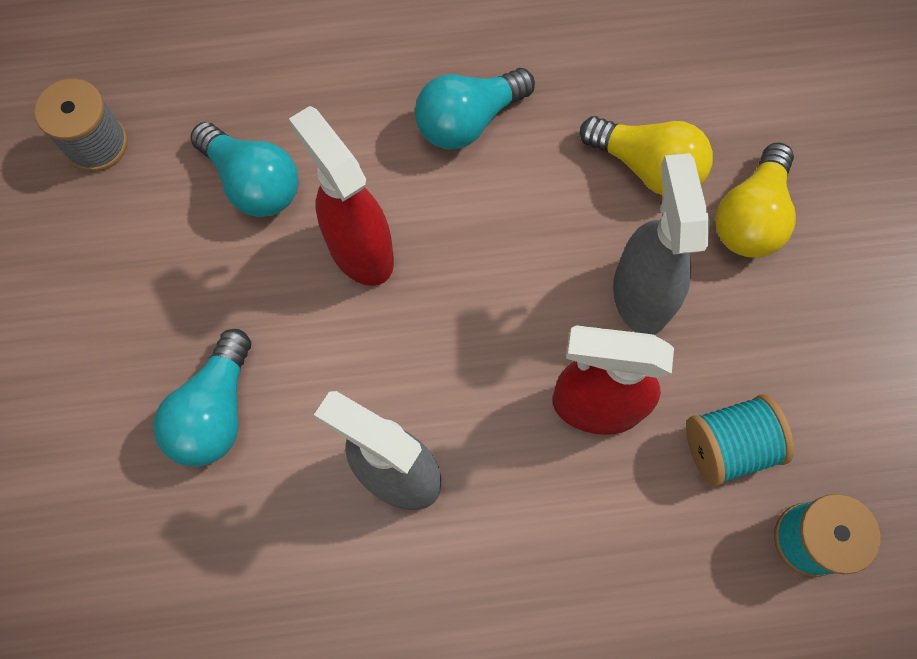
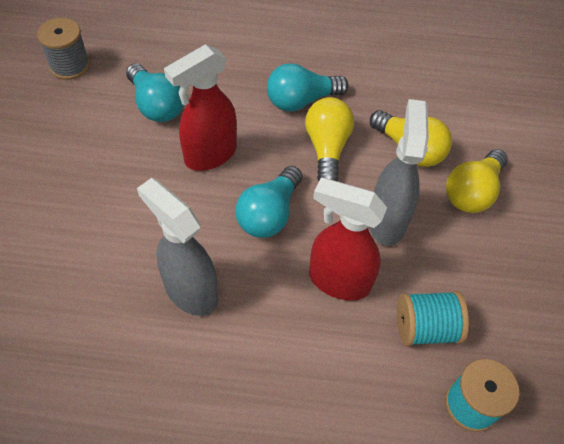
camera: 10 degrees right, 15 degrees down
(215, 412) = (84, 226): turquoise light bulb -> turquoise light bulb (269, 214)
(359, 250) = (210, 155): red spray bottle -> red spray bottle turned 105 degrees counterclockwise
(527, 194) = (327, 148): none -> yellow light bulb

